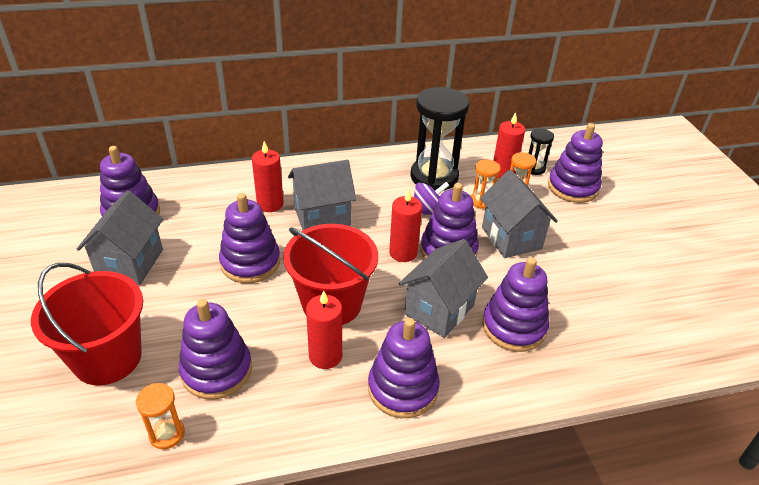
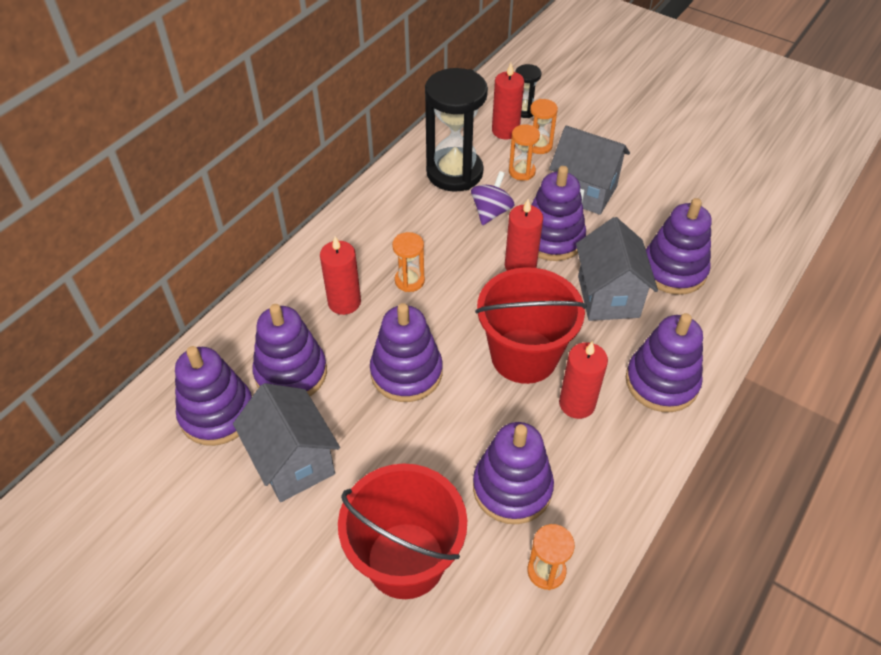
camera: 40 degrees left, 10 degrees up
(322, 217) = (409, 281): grey house -> orange hourglass
(572, 187) = (574, 111): purple stacking toy -> purple stacking toy (291, 373)

